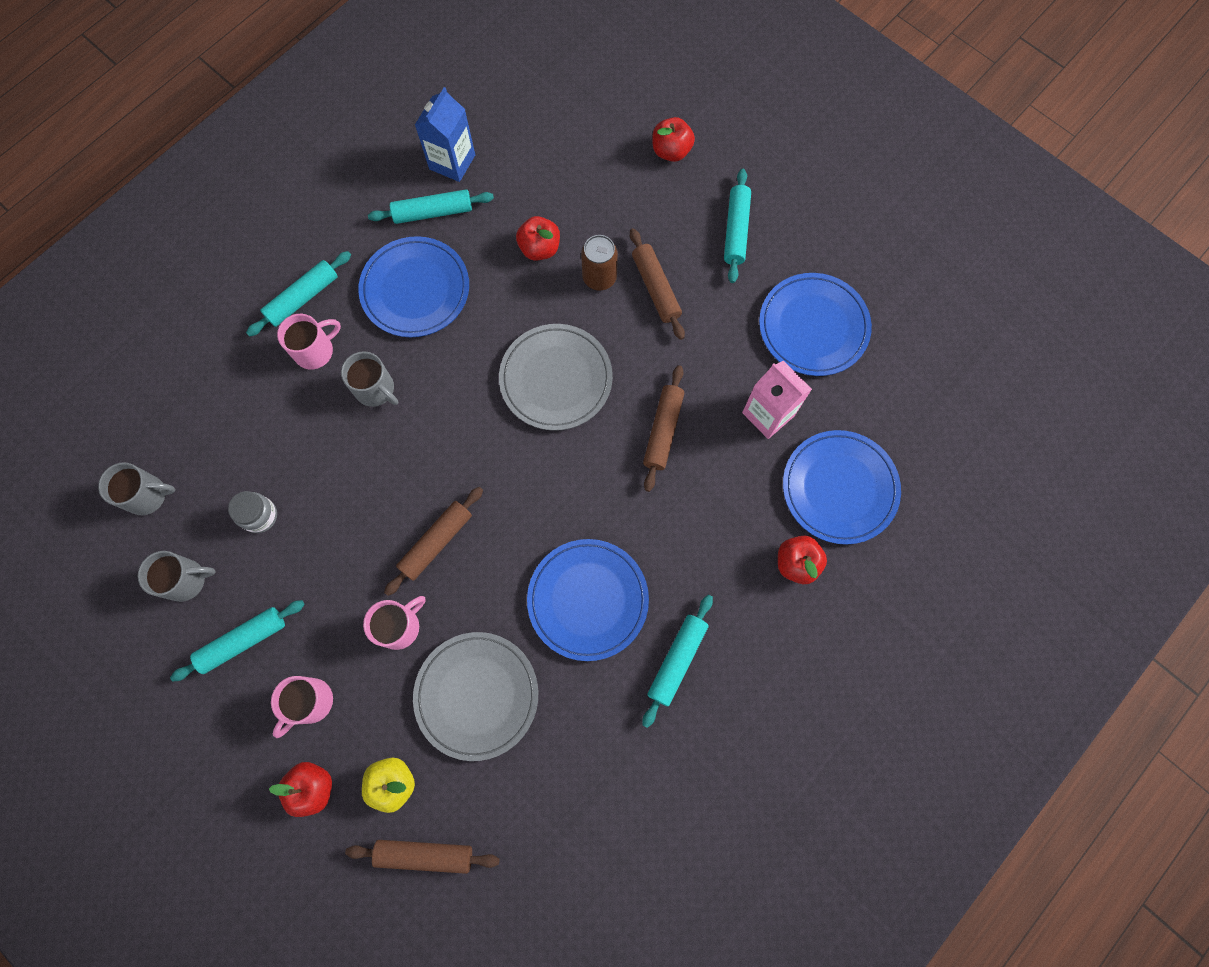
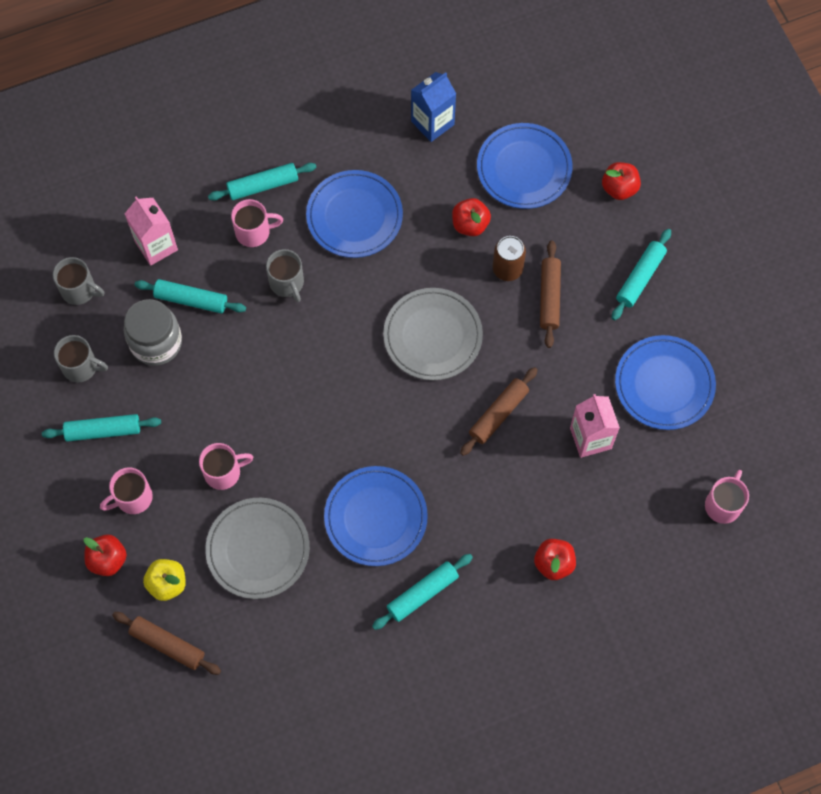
camera: 25 degrees right, 5 degrees down
(214, 410) = (156, 245): none -> pink carton
(260, 516) = (156, 342): grey jar -> grey jar, size x1.72
(433, 212) = (397, 158): turquoise rolling pin -> turquoise rolling pin (191, 300)
(436, 542) = (280, 422): brown rolling pin -> none
(839, 488) = (618, 521): blue plate -> blue plate (524, 168)
(932, 423) = (723, 504): none -> pink mug

